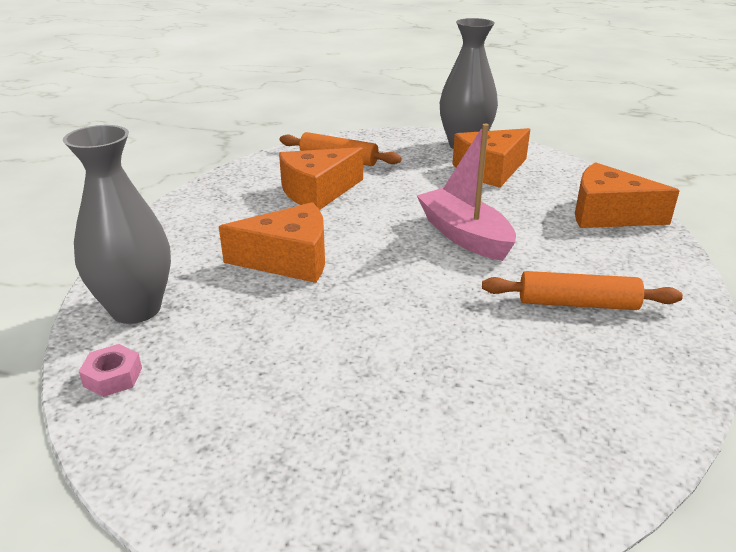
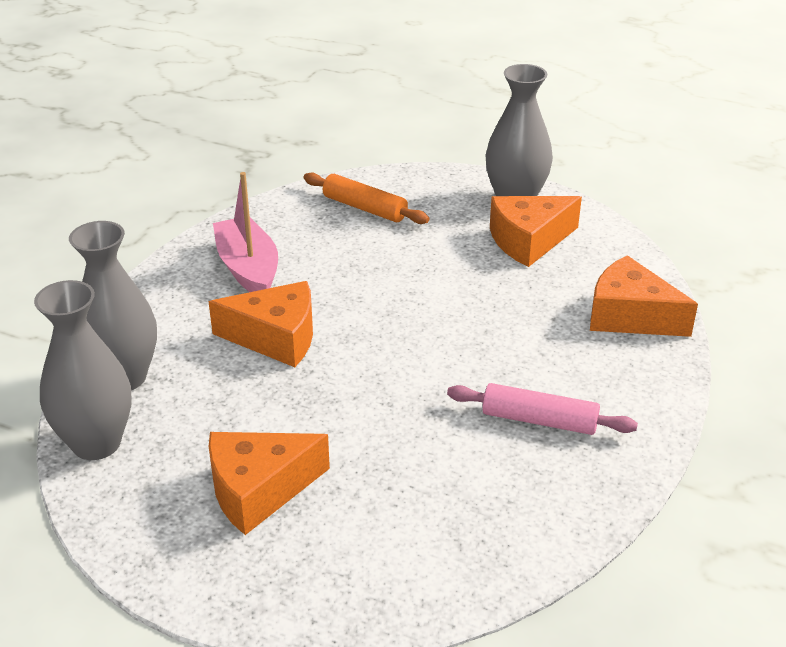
camera: 10 degrees right, 5 degrees up
(113, 377) = (96, 443): pink nut -> grey vase
(317, 192) = (328, 253): orange cheese -> orange cheese (258, 490)
(464, 236) = (462, 327): pink boat -> pink boat (248, 269)
(577, 303) = (539, 420): orange rolling pin -> pink rolling pin

